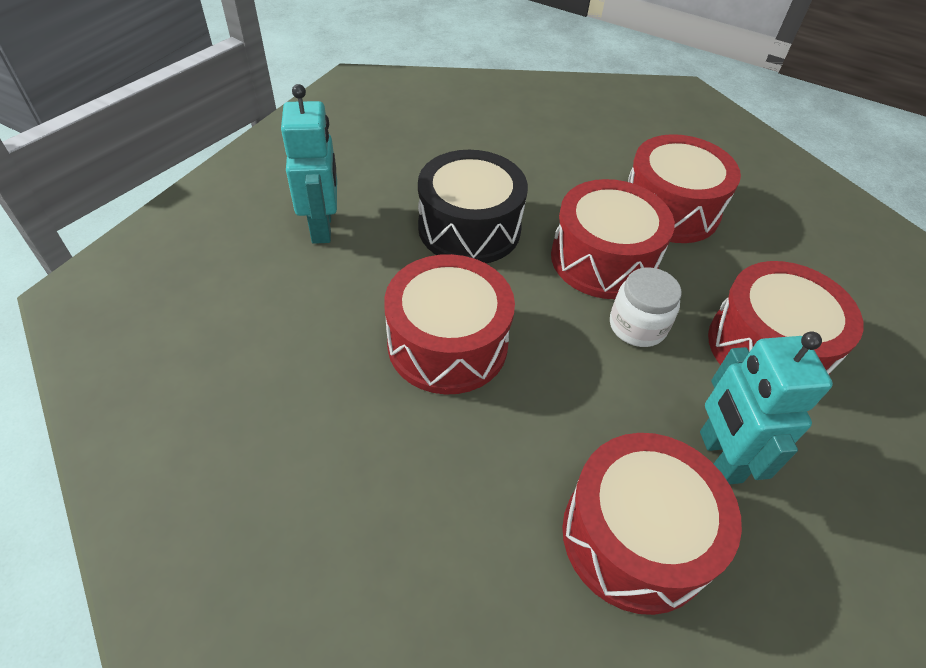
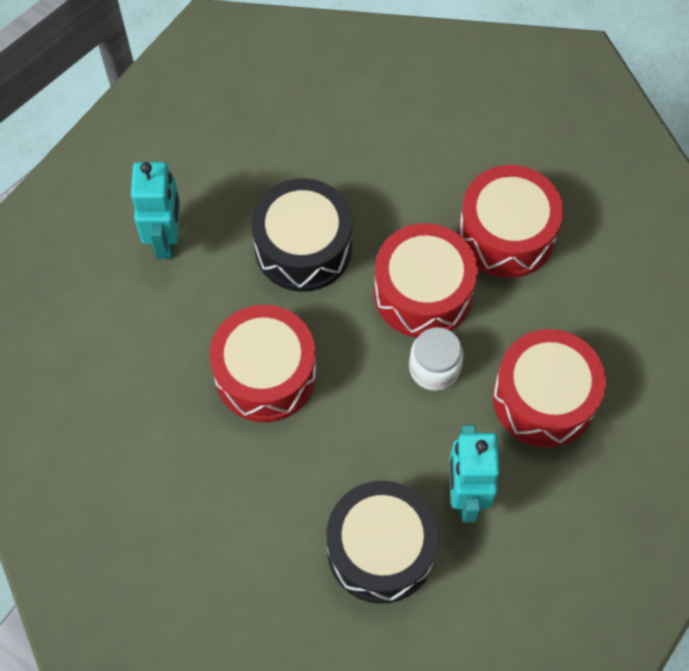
camera: 10 degrees right, 15 degrees up
(635, 537) = (381, 549): red drum -> black drum

